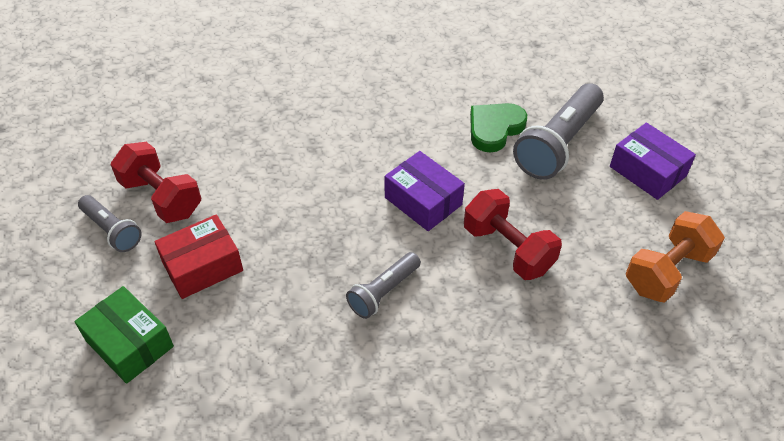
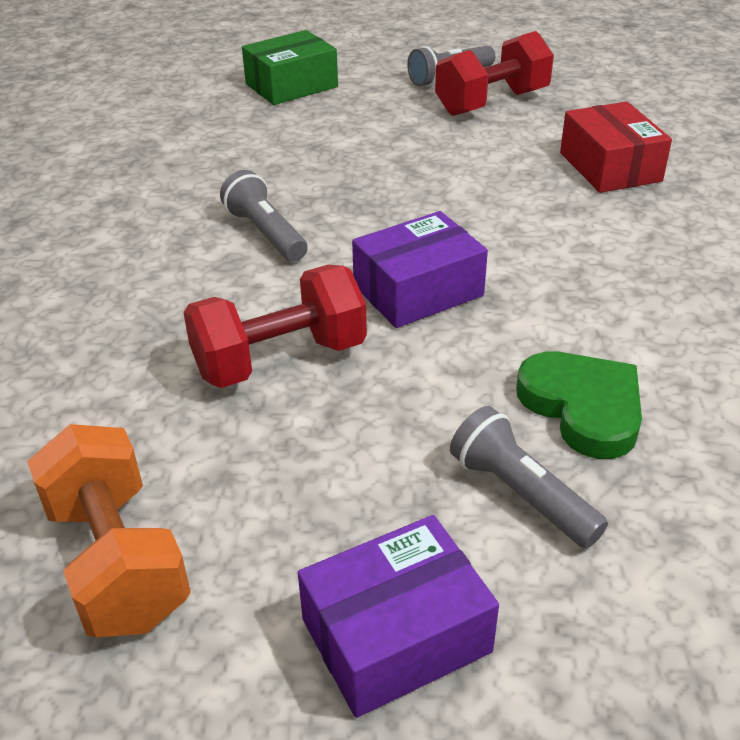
camera: 105 degrees right, 10 degrees down
(202, 266) = (373, 122): red box -> red box (610, 167)
(558, 144) = (521, 494): grey flashlight -> grey flashlight, size x0.57

